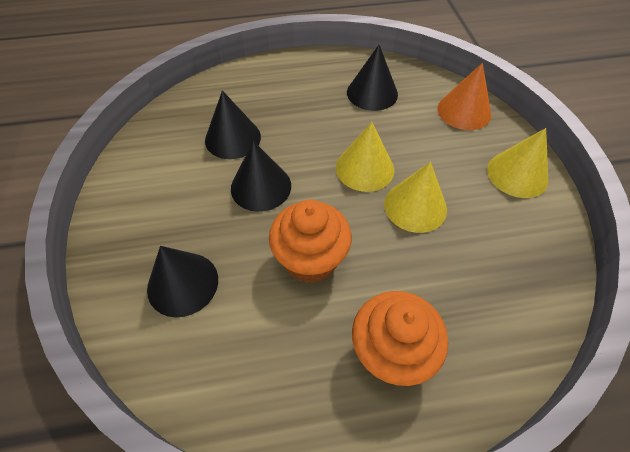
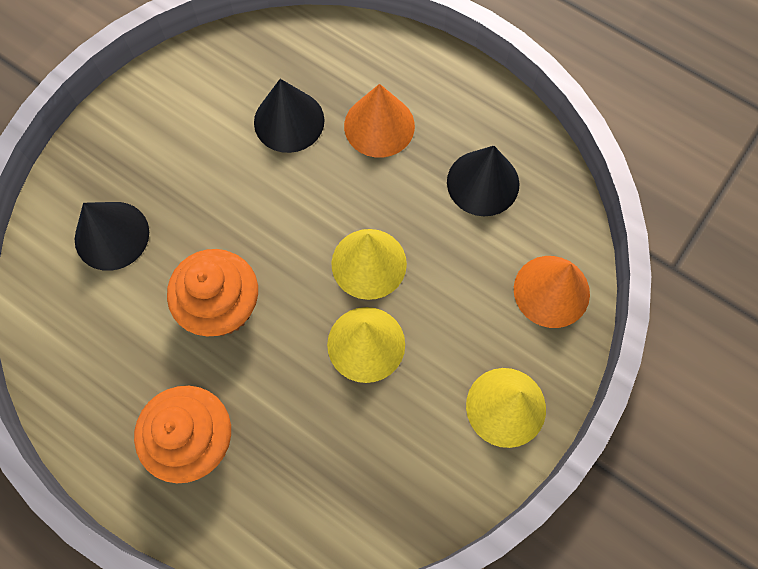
camera: 45 degrees right, 15 degrees up
(261, 187) = (258, 198): black cone -> none
(287, 106) = (379, 125): none -> orange cone

